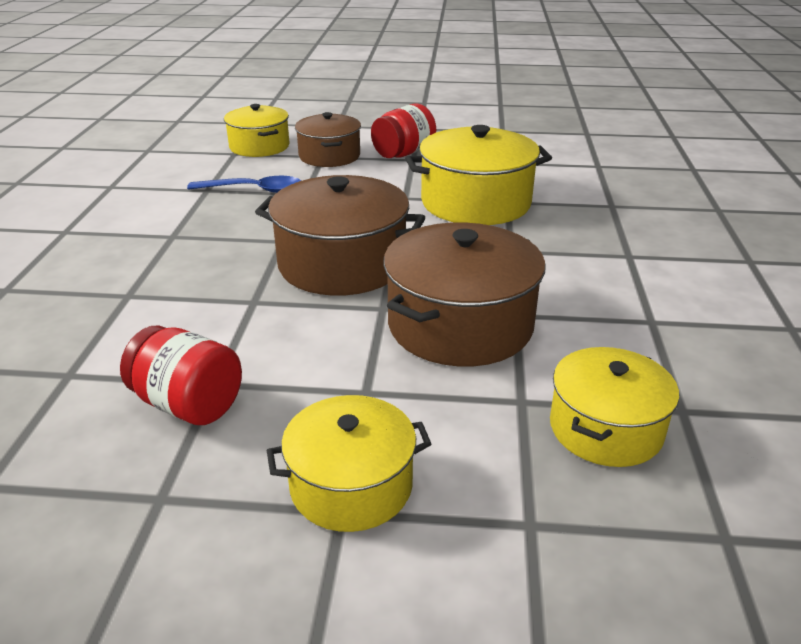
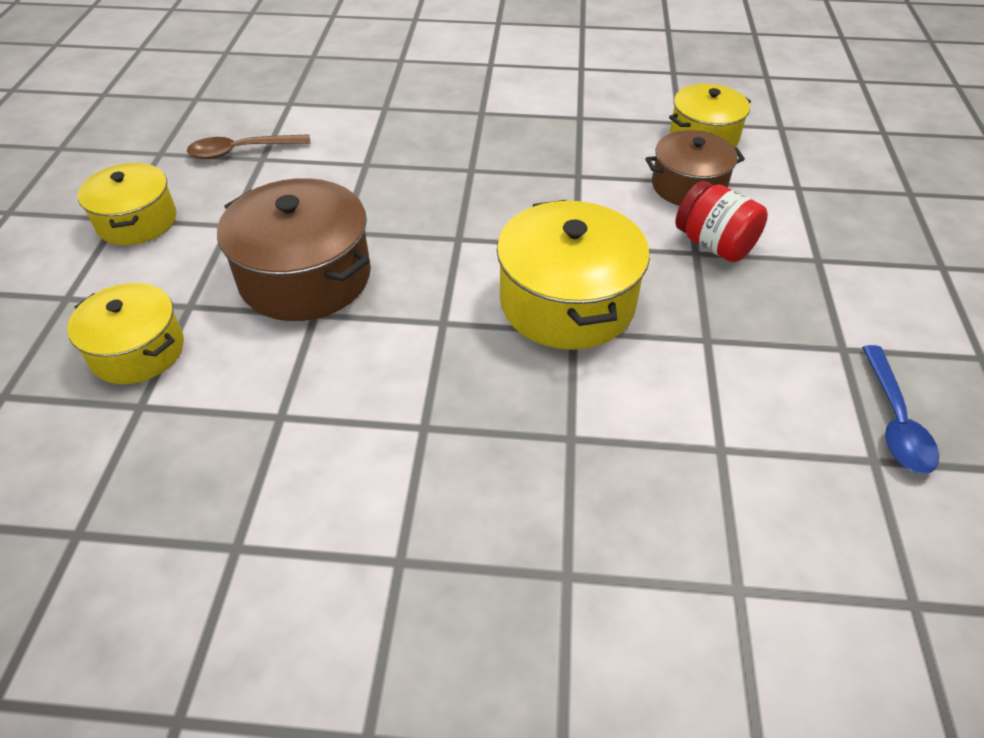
camera: 90 degrees right, 15 degrees up
(188, 404) = (242, 151): red jar -> brown spoon
(253, 190) = (583, 143): blue spoon -> blue spoon (895, 421)
(342, 264) = (423, 206): brown pot -> none

